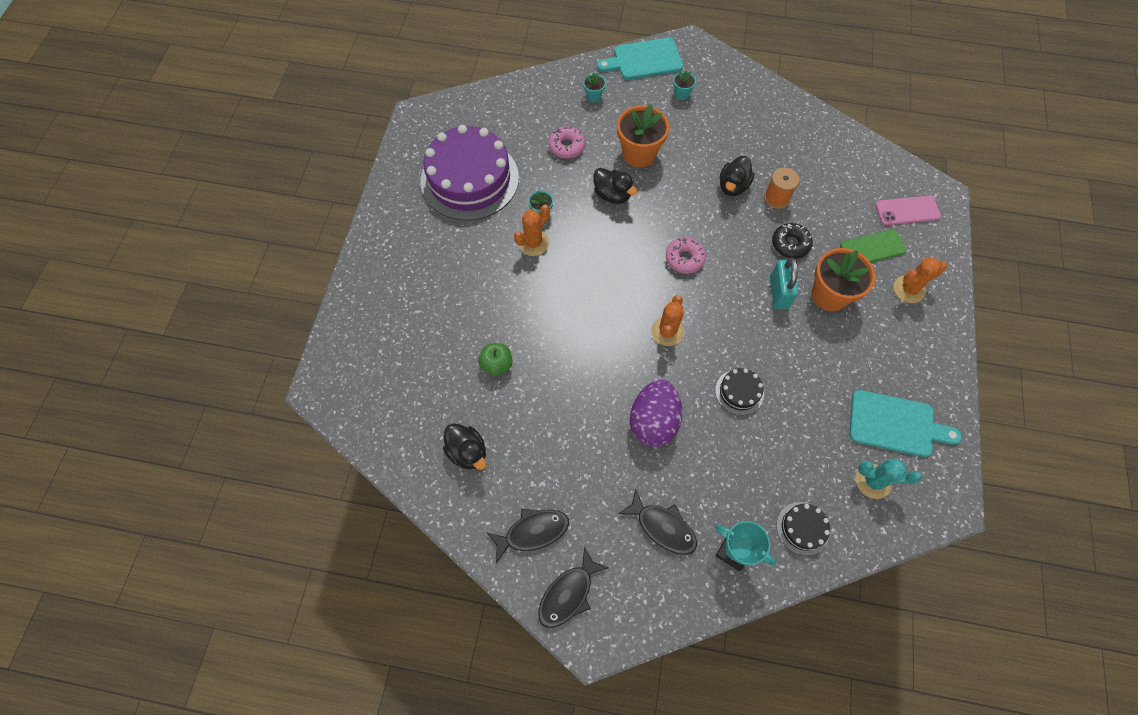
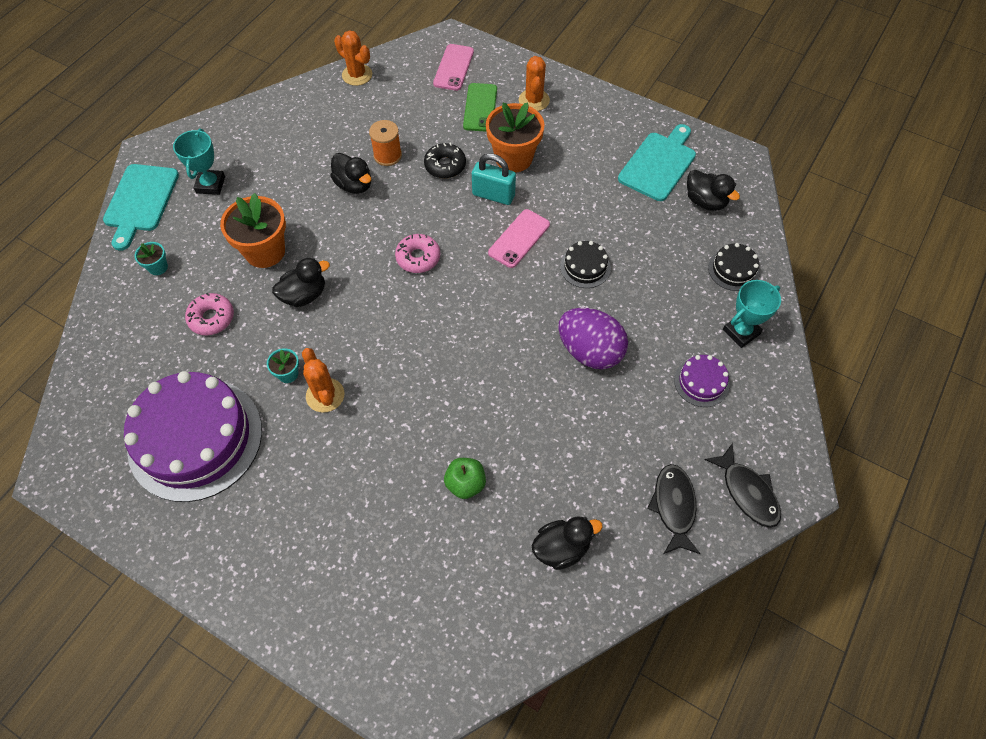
camera: 70 degrees left, 5 degrees down
(662, 527) = (701, 382): black fish -> purple cake
(667, 331) = (495, 303): orange cactus -> orange cactus (357, 75)
(681, 94) = (210, 185): turquoise flower pot -> turquoise trophy
(742, 328) = (519, 239): none -> pink phone
(873, 481) = (705, 201): turquoise cactus -> black duck

